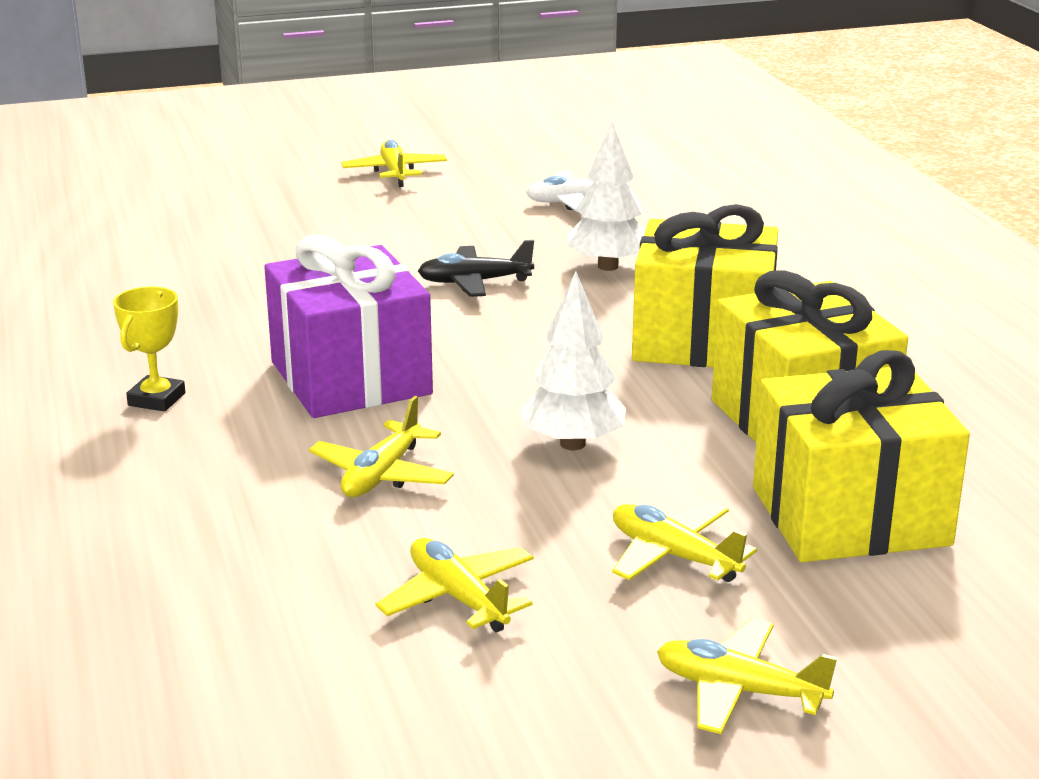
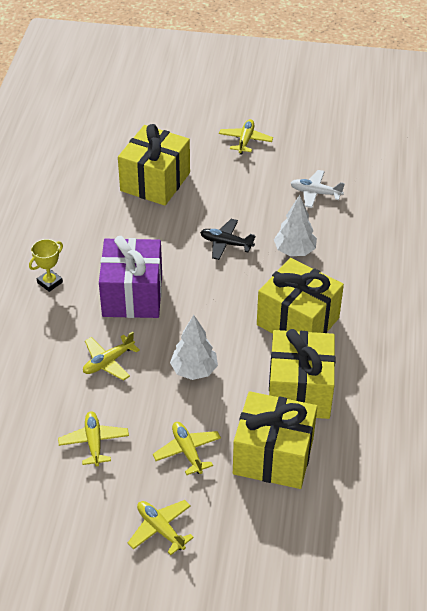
camera: 25 degrees right, 20 degrees up
(269, 241) = (155, 182): none -> yellow gift

